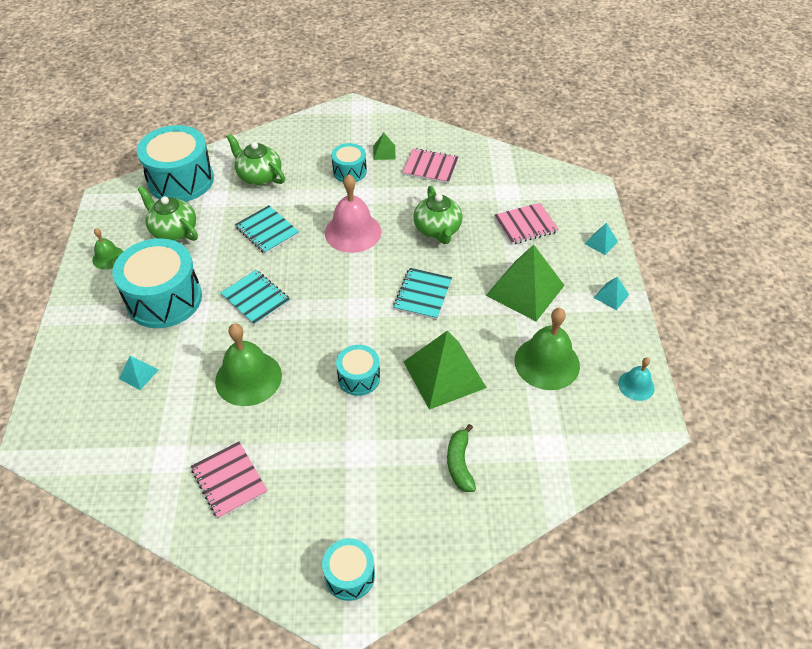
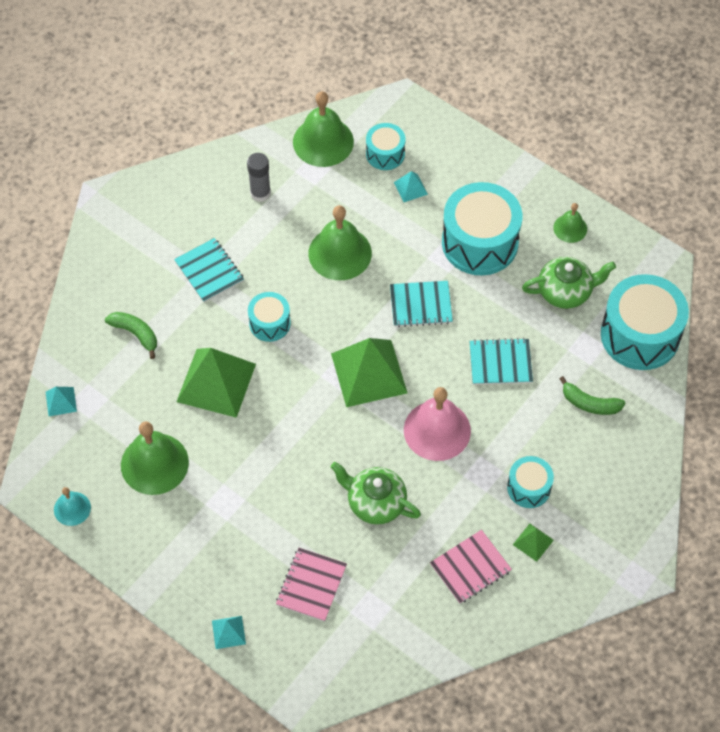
camera: 130 degrees right, 10 degrees up
(127, 473) = (323, 141): none -> green bell
(229, 480) = (260, 193): pink notebook -> grey glue stick
(259, 176) = (589, 403): green teapot -> green banana
(350, 575) = (126, 217): turquoise drum -> turquoise drum (385, 154)
(423, 295) = (309, 429): turquoise notebook -> turquoise notebook (209, 271)
(525, 290) = (238, 514): green pyramid -> green pyramid (368, 373)
(611, 296) = (165, 578): turquoise pyramid -> turquoise pyramid (61, 401)

